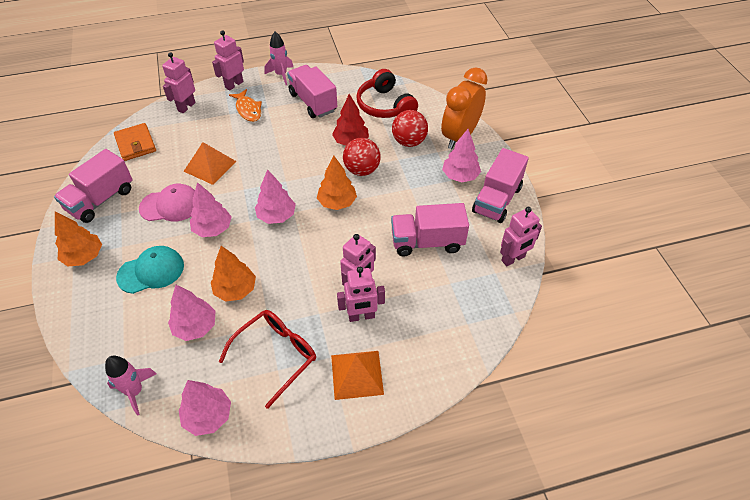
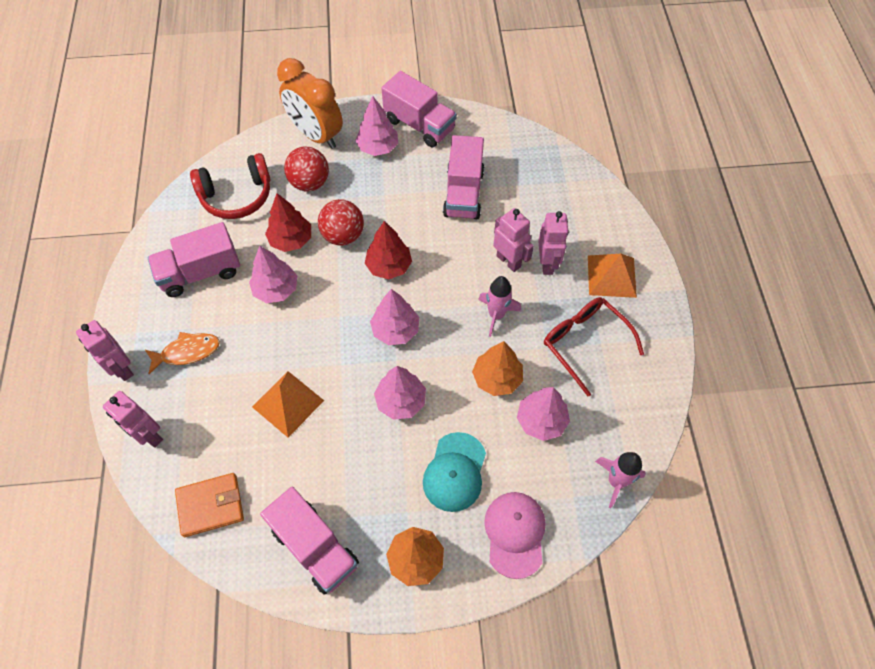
camera: 80 degrees left, 10 degrees up
(151, 271) = (455, 472): turquoise cap -> turquoise cap turned 150 degrees counterclockwise
(171, 205) = (349, 452): pink cap -> pink cap (515, 534)
(208, 416) = (647, 408): pink tree -> pink tree (276, 289)
(281, 75) = (125, 306): pink rocket -> pink rocket (496, 315)
(337, 202) = (389, 266): orange tree -> red tree
(513, 259) = (497, 130): pink robot -> none

